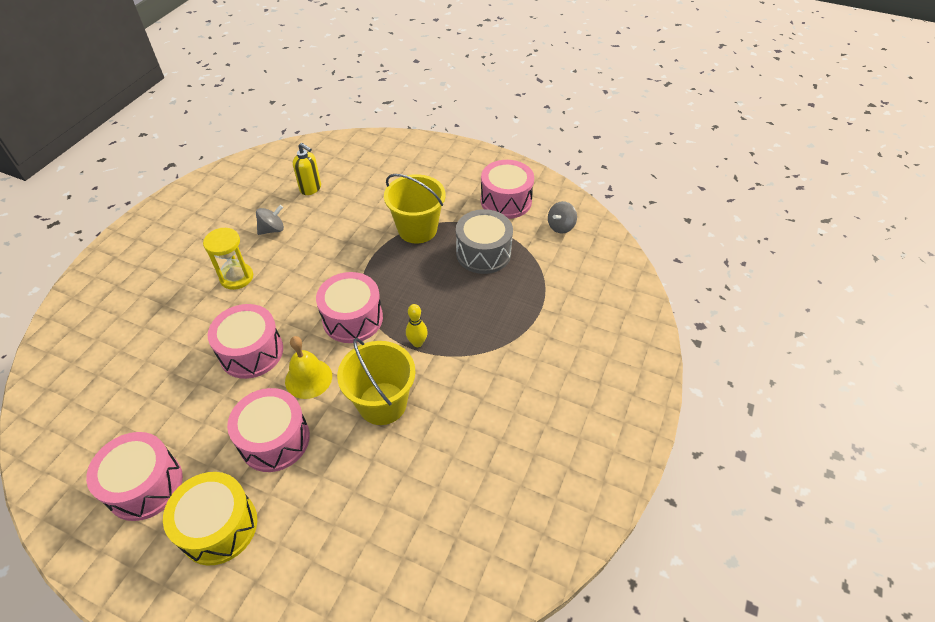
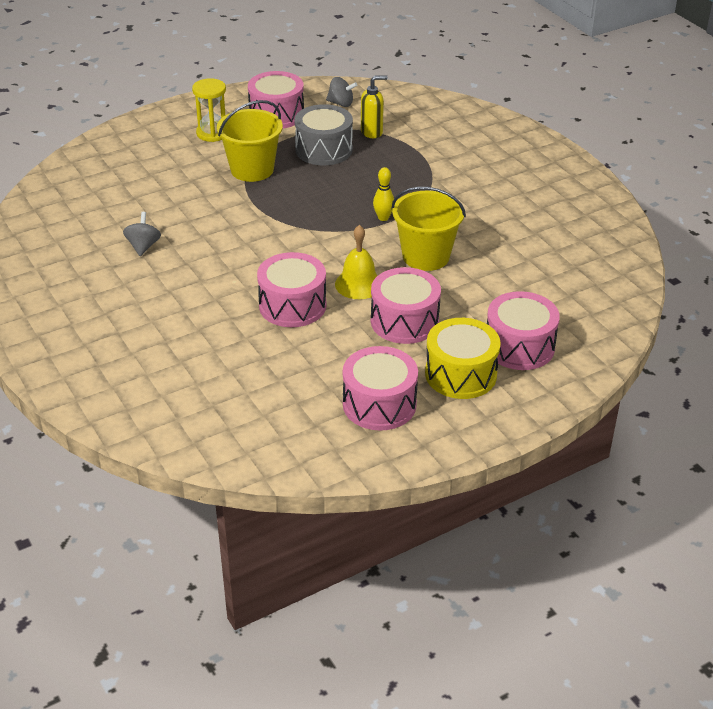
camera: 55 degrees left, 10 degrees down
(236, 277) = (184, 287): yellow hourglass -> yellow hourglass (212, 133)
(311, 188) = (113, 206): yellow soap dispenser -> yellow soap dispenser (372, 132)
(352, 318) = (318, 240): pink drum -> pink drum (519, 346)
(561, 226) = (341, 103): grey spinning top -> grey spinning top turned 60 degrees counterclockwise

